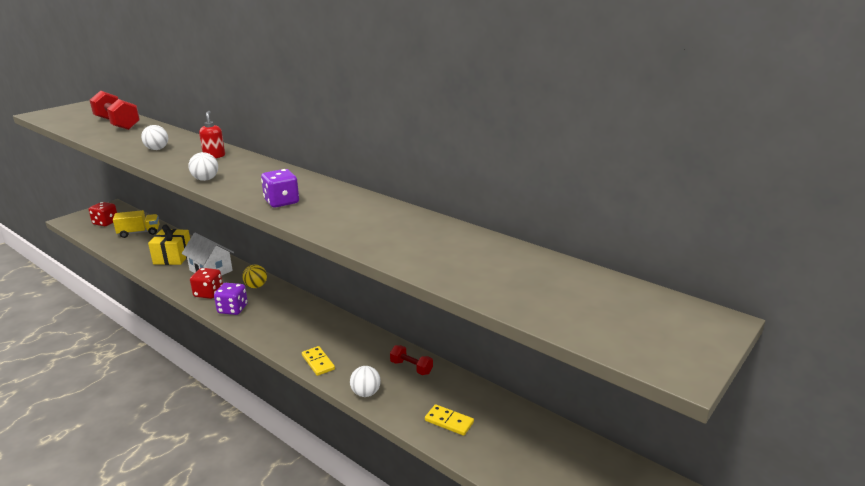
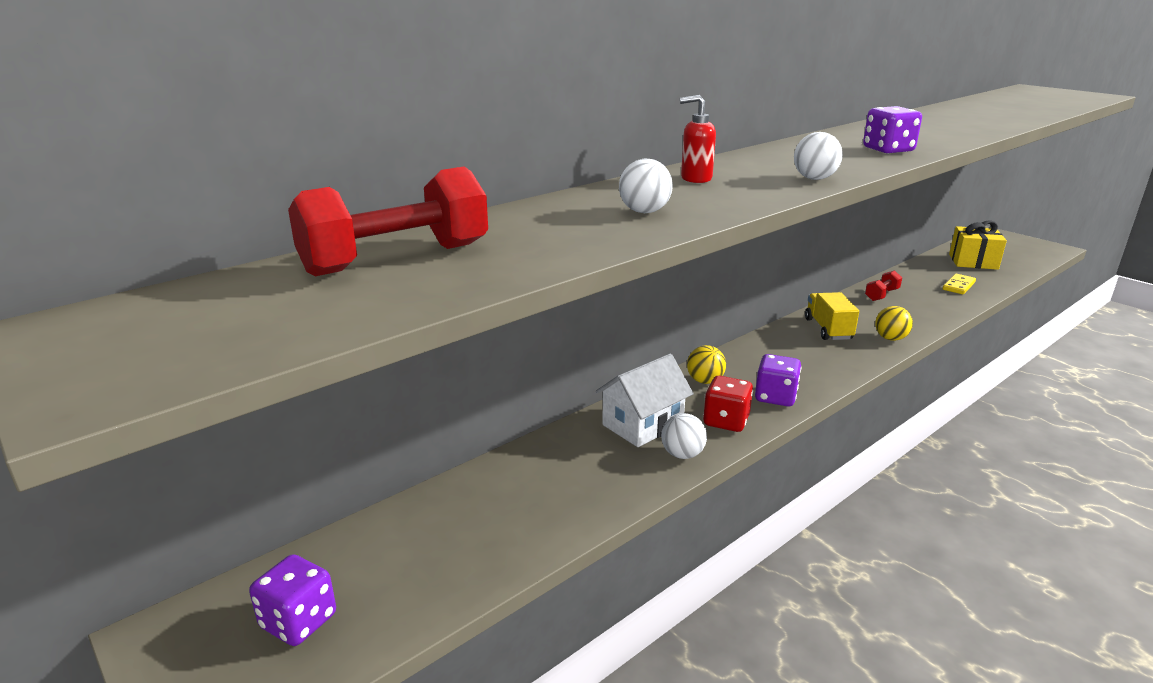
camera: 80 degrees left, 0 degrees up
(105, 223) = (298, 621): red dice -> purple dice
(139, 233) = (415, 540): yellow truck -> yellow truck (828, 329)
(173, 257) = (574, 473): yellow gift -> yellow gift (973, 261)
(318, 362) = (890, 338): yellow domino -> yellow ball
(366, 393) = (935, 316): white ball -> white ball (682, 454)

